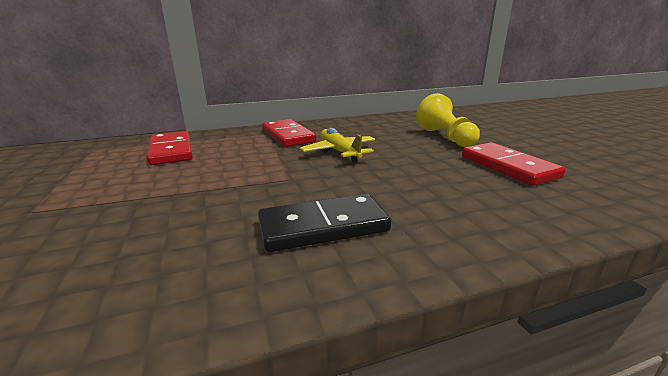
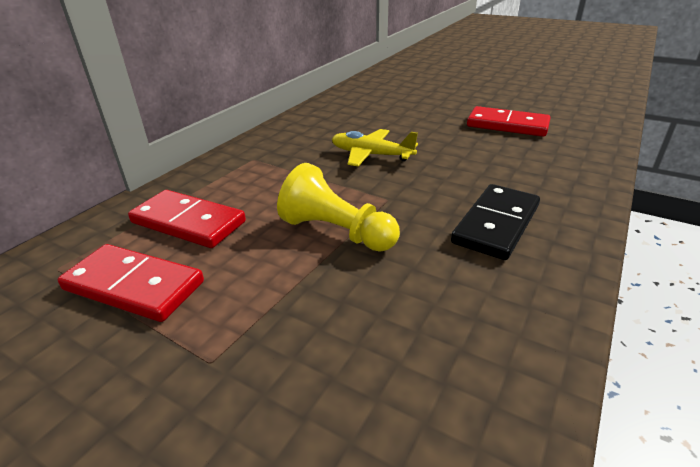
camera: 40 degrees left, 10 degrees up
(288, 136) = (282, 154): red domino -> red domino (134, 286)
(446, 137) = (422, 110): yellow pawn -> yellow pawn (337, 232)

